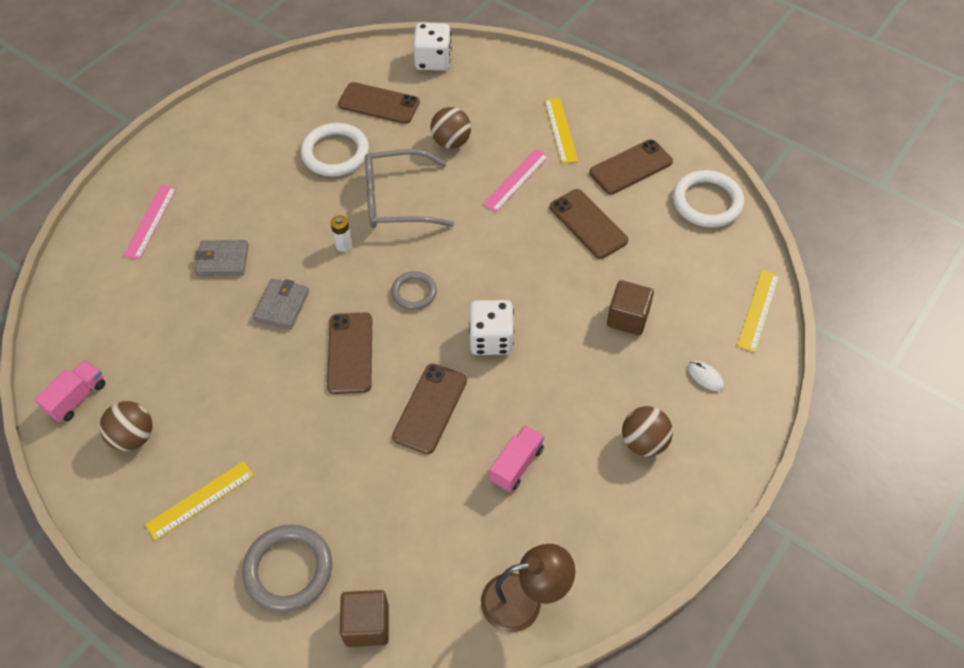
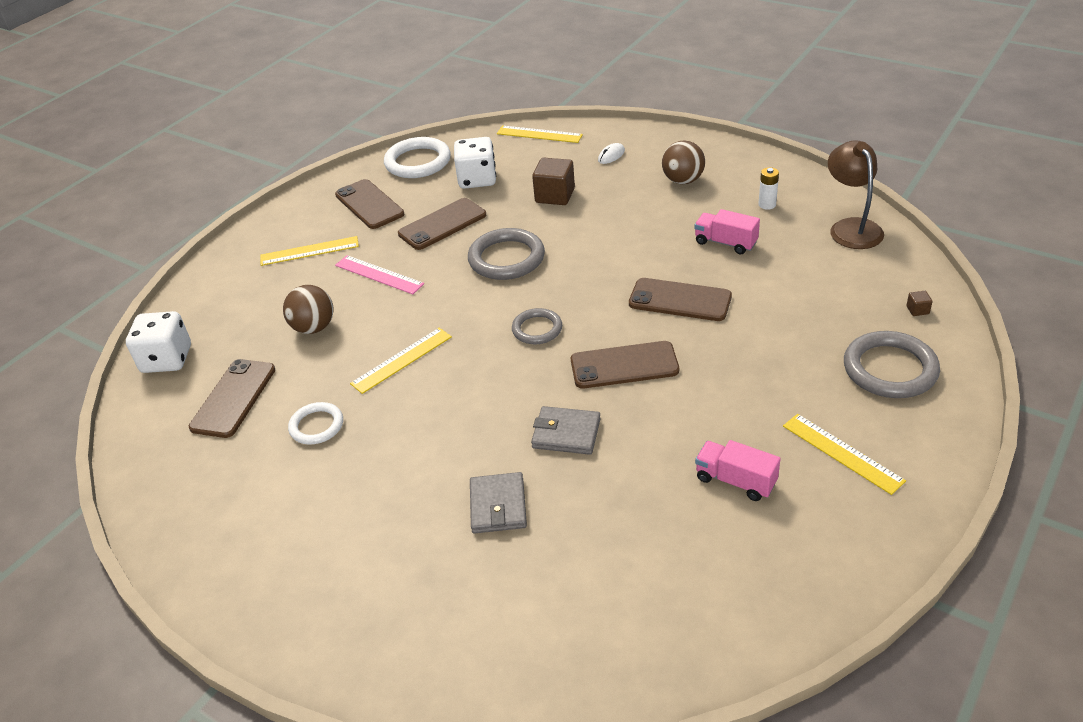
camera: 90 degrees left, 15 degrees down
(77, 398) = (744, 615): pink truck -> pink truck (735, 481)
(133, 437) = (783, 535): brown ball -> none
(150, 221) = (427, 608): pink ruler -> none
(335, 153) = (316, 426): white ring -> white ring, size x0.60
(343, 245) = (471, 394): white battery -> white battery (767, 205)
(367, 625) = (917, 310): brown cube -> brown cube, size x0.44
(397, 200) = (401, 360): grey glasses -> yellow ruler
(491, 339) = (591, 271): white dice -> white dice (477, 179)
(523, 273) = (506, 258): none -> grey ring

